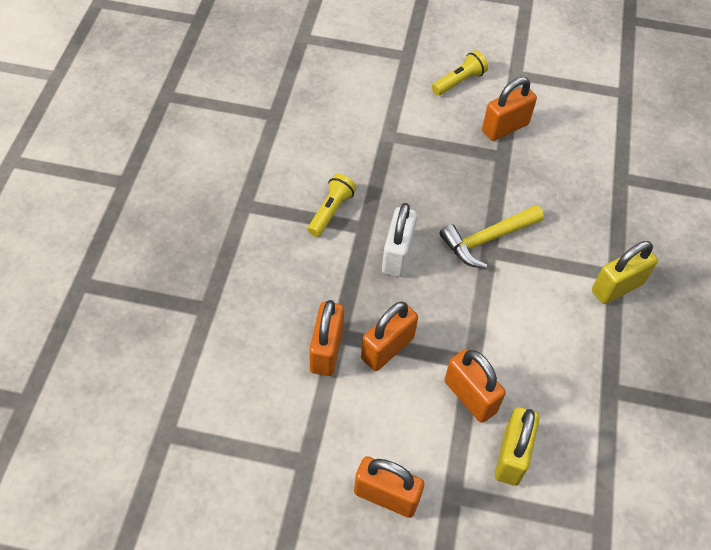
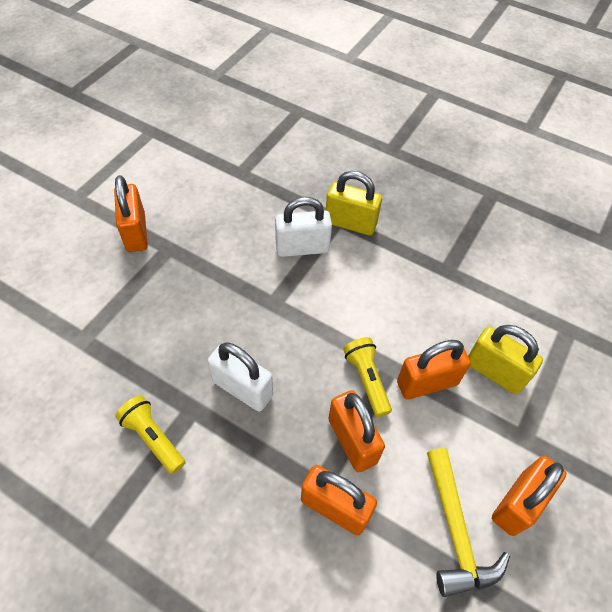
camera: 70 degrees left, 0 degrees up
(459, 81) = (53, 247): yellow flashlight -> yellow flashlight (366, 379)
(487, 239) = (259, 300): yellow hammer -> yellow hammer (455, 531)
(562, 255) = (302, 248): none -> white padlock
(617, 287) = (350, 223): yellow padlock -> yellow padlock turned 60 degrees counterclockwise

